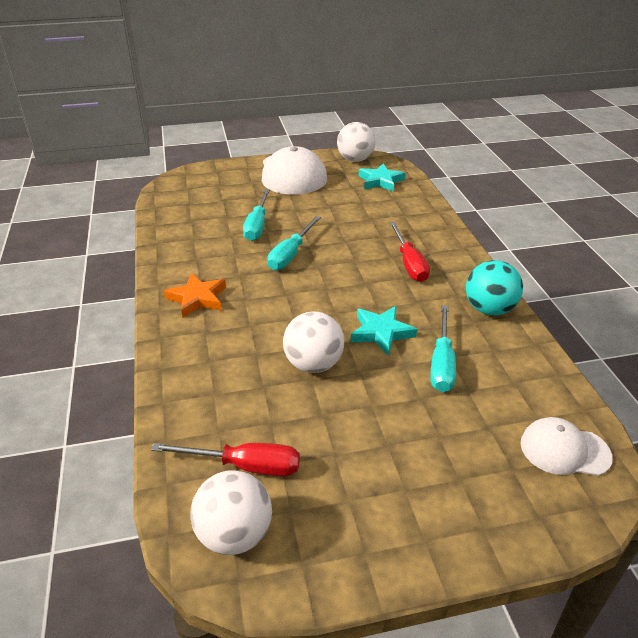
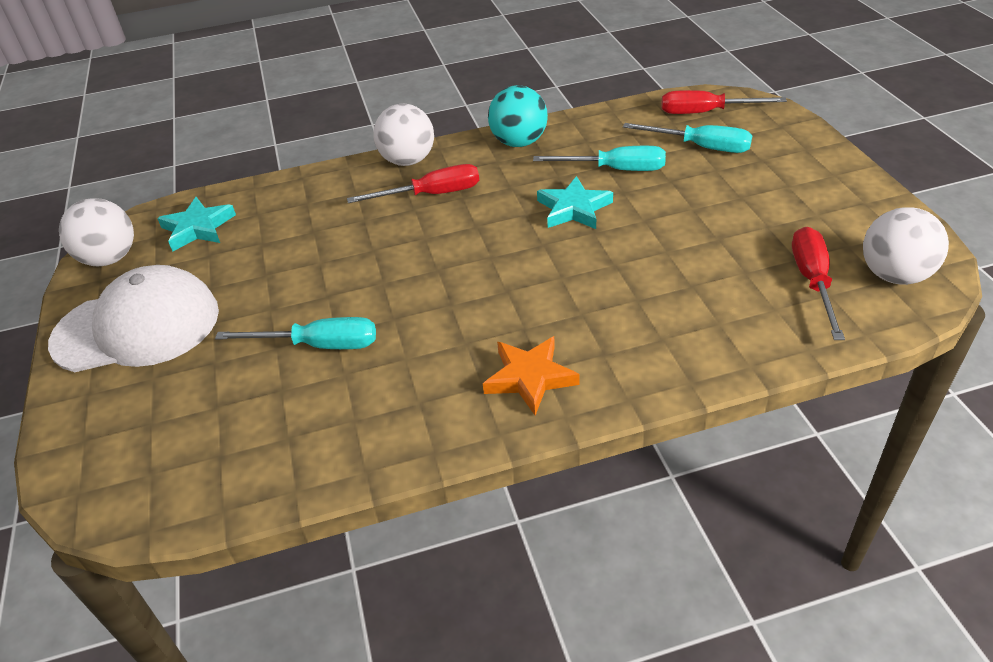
camera: 90 degrees left, 5 degrees up
(290, 254) = (408, 297): turquoise screwdriver -> turquoise screwdriver (701, 147)
(313, 364) = (642, 252): white ball -> white ball (408, 161)
(564, 450) = (705, 112): white cap -> red screwdriver

